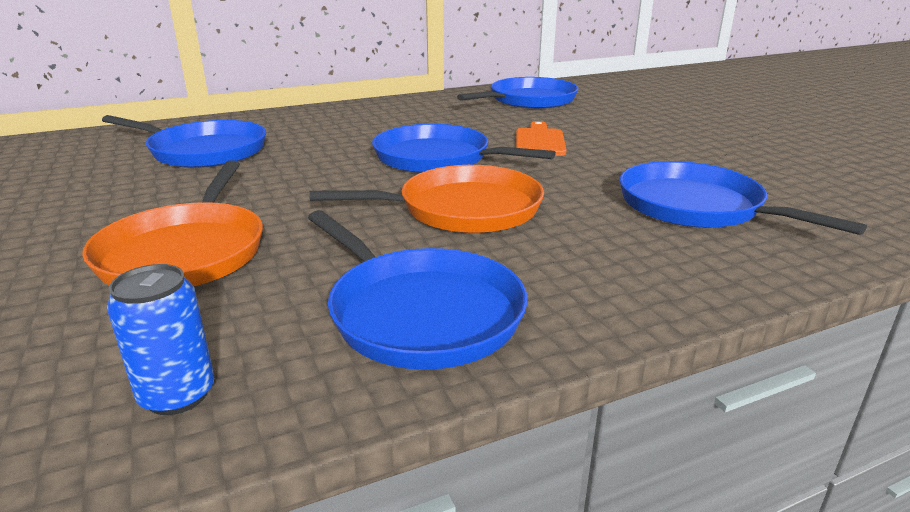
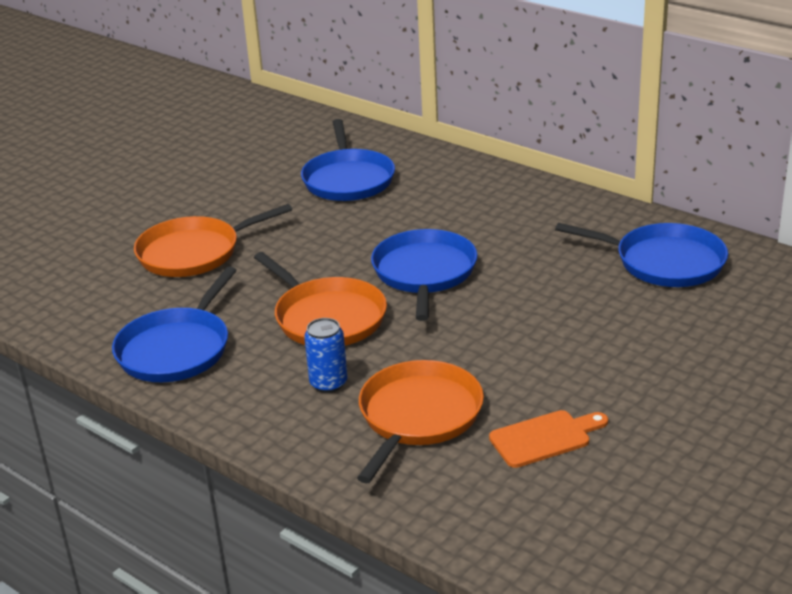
camera: 65 degrees right, 5 degrees up
(177, 395) = (74, 315): blue can -> blue can (328, 383)
(540, 141) = (521, 306): orange cutting board -> orange cutting board (545, 438)
(696, 207) = (418, 416): blue pan -> orange pan

